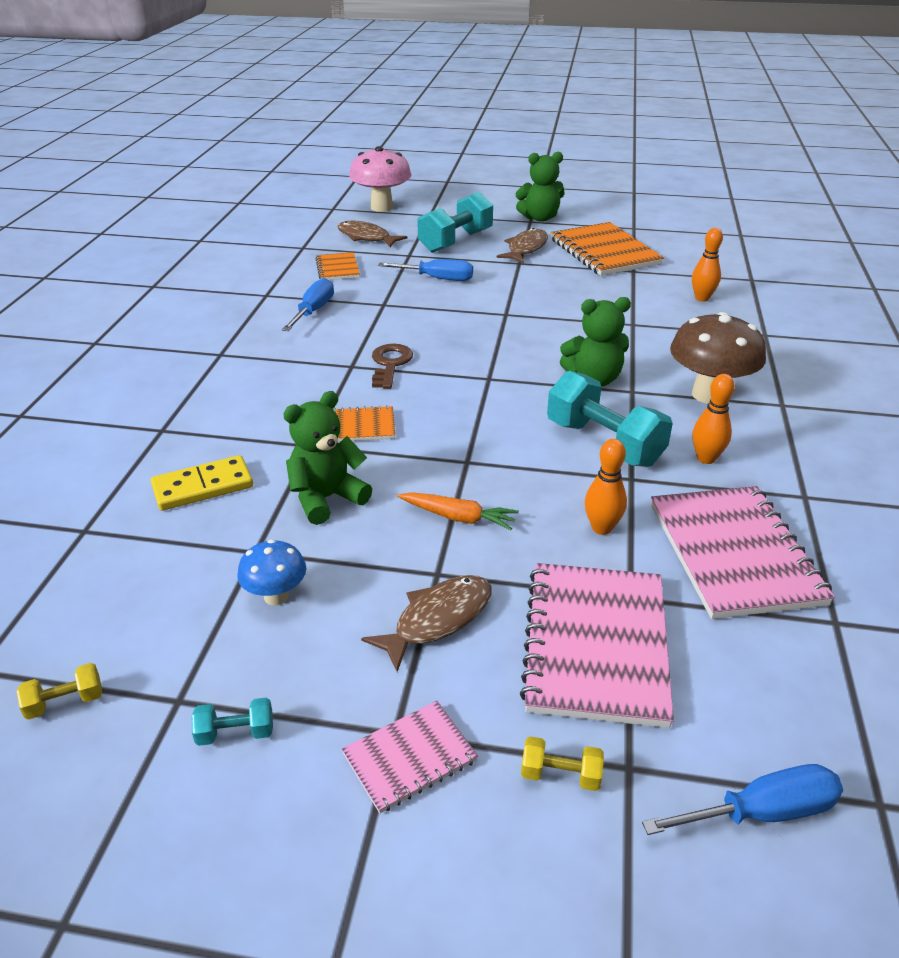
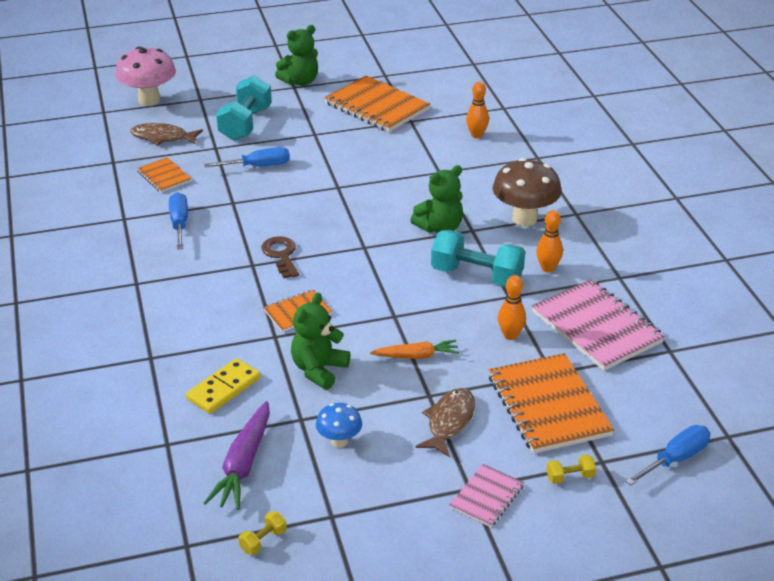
camera: 25 degrees left, 0 degrees up
(140, 586) = (243, 464): none -> purple carrot
(236, 733) = (380, 520): turquoise dumbbell -> none
(525, 248) = (310, 118): brown fish -> none
(596, 644) = (548, 406): pink notebook -> orange notebook

